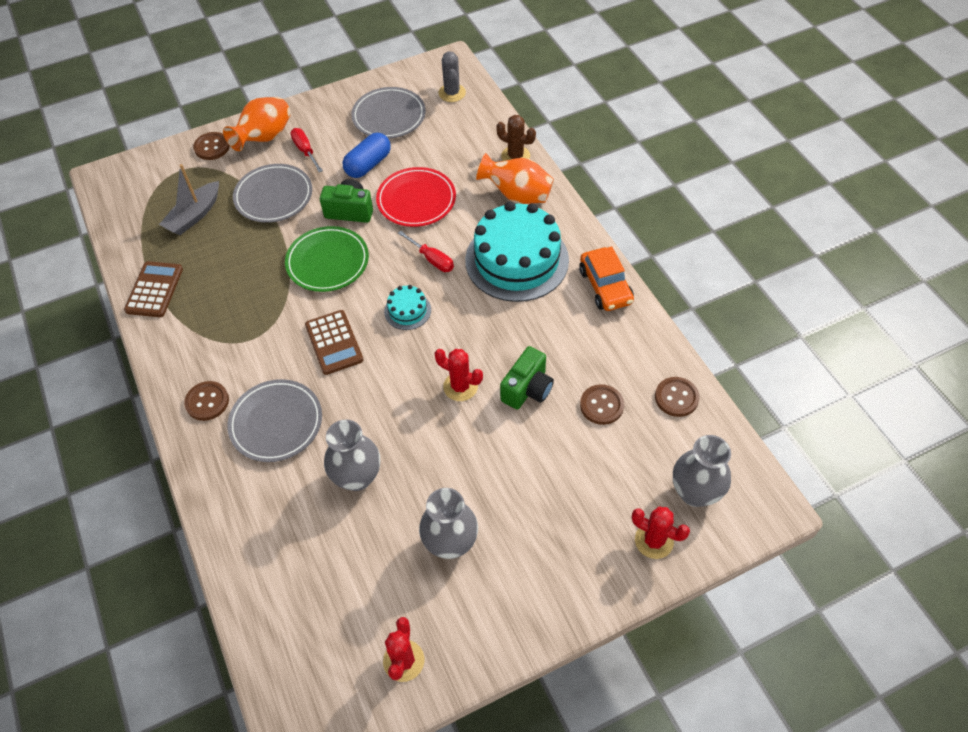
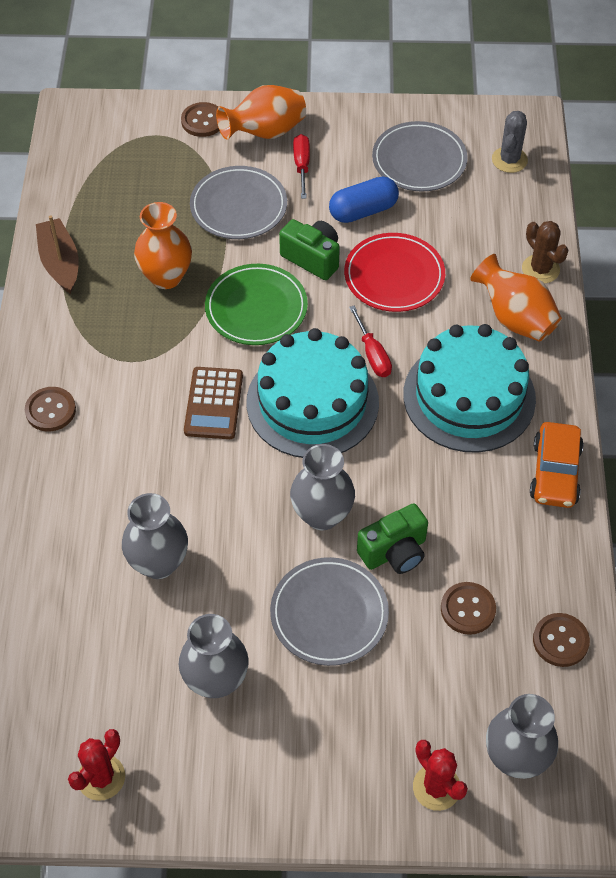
camera: 25 degrees right, 0 degrees up
(154, 290) = (60, 262): brown calculator -> brown boat
(194, 215) = (143, 194): grey boat -> none
(245, 267) = (166, 277): none -> orange vase
(276, 423) = (107, 465): grey plate -> grey plate (329, 614)
(407, 310) = (312, 402): turquoise cake -> turquoise cake, size x2.28
(460, 386) = (322, 515): red cactus -> grey vase

